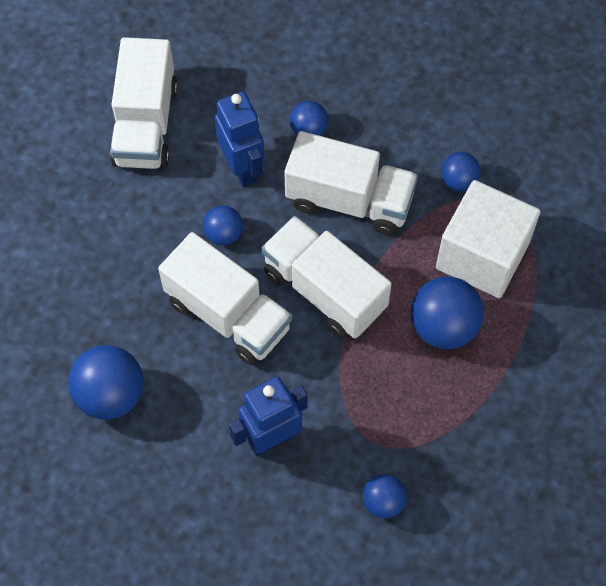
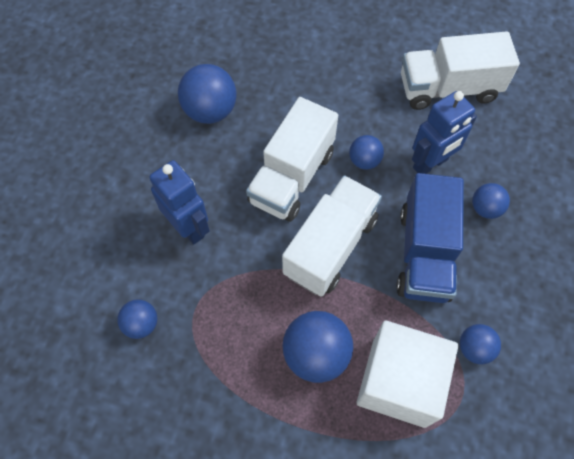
camera: 80 degrees right, 0 degrees up
(349, 200) = (424, 253): white truck -> blue truck

